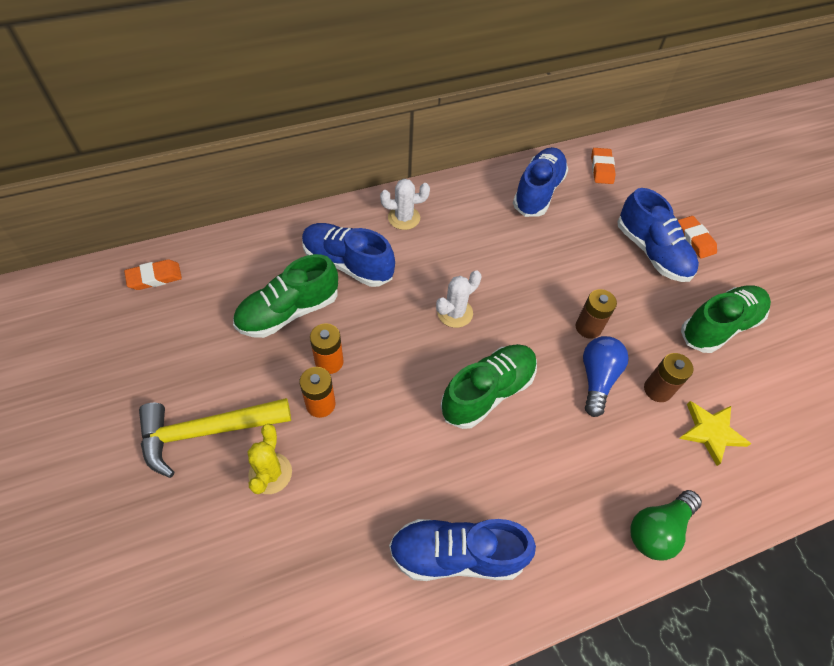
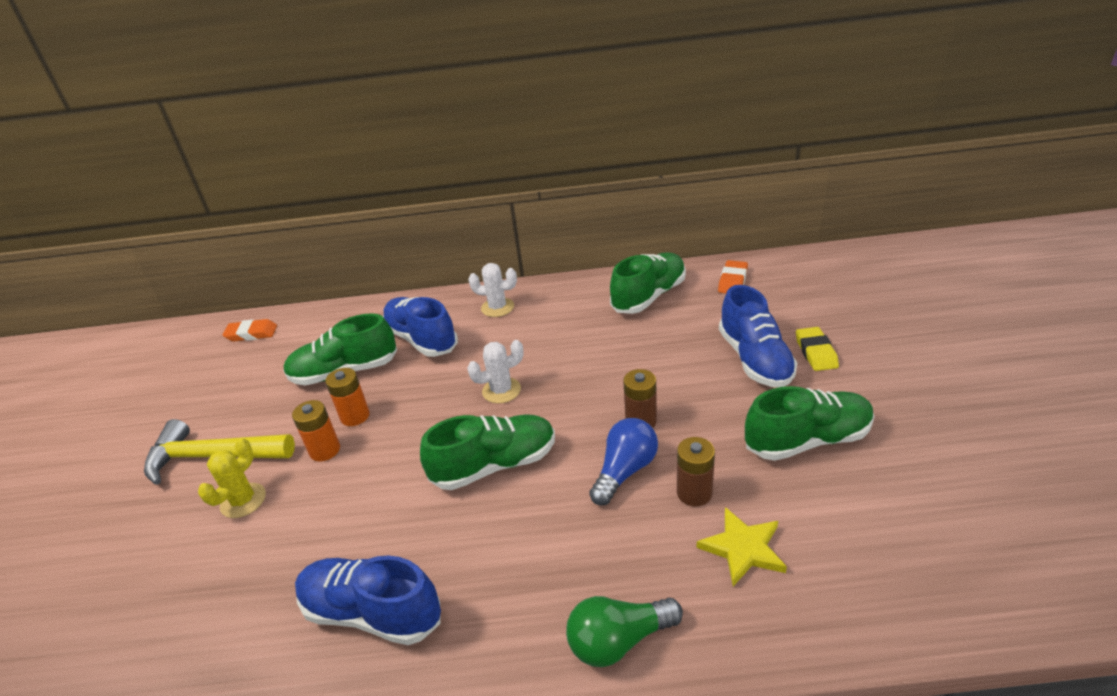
camera: 25 degrees right, 20 degrees down
(538, 192) = (649, 296): blue shoe -> green shoe
(694, 239) = (816, 352): orange eraser -> yellow eraser

